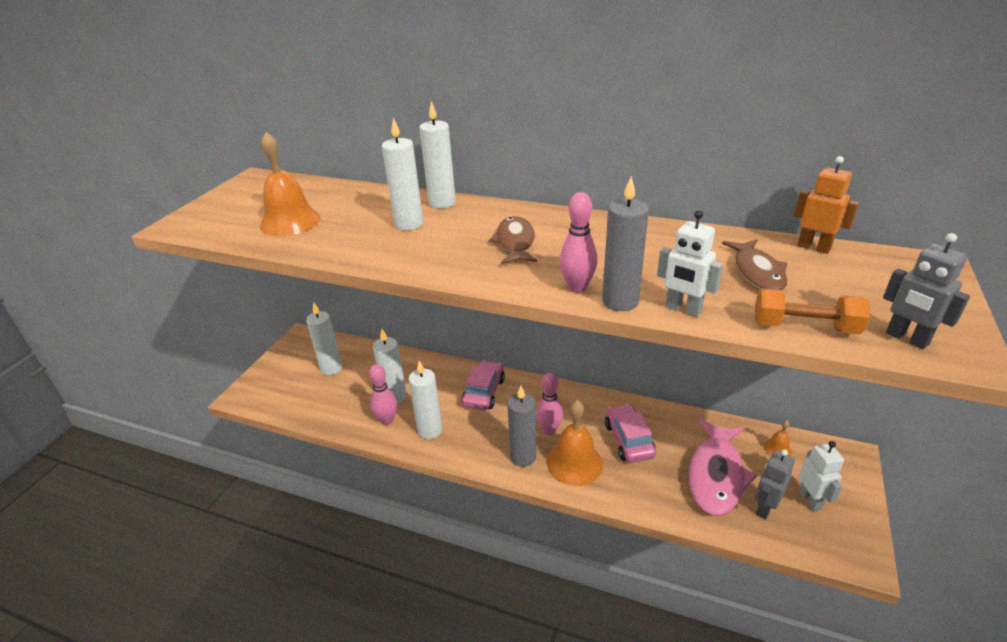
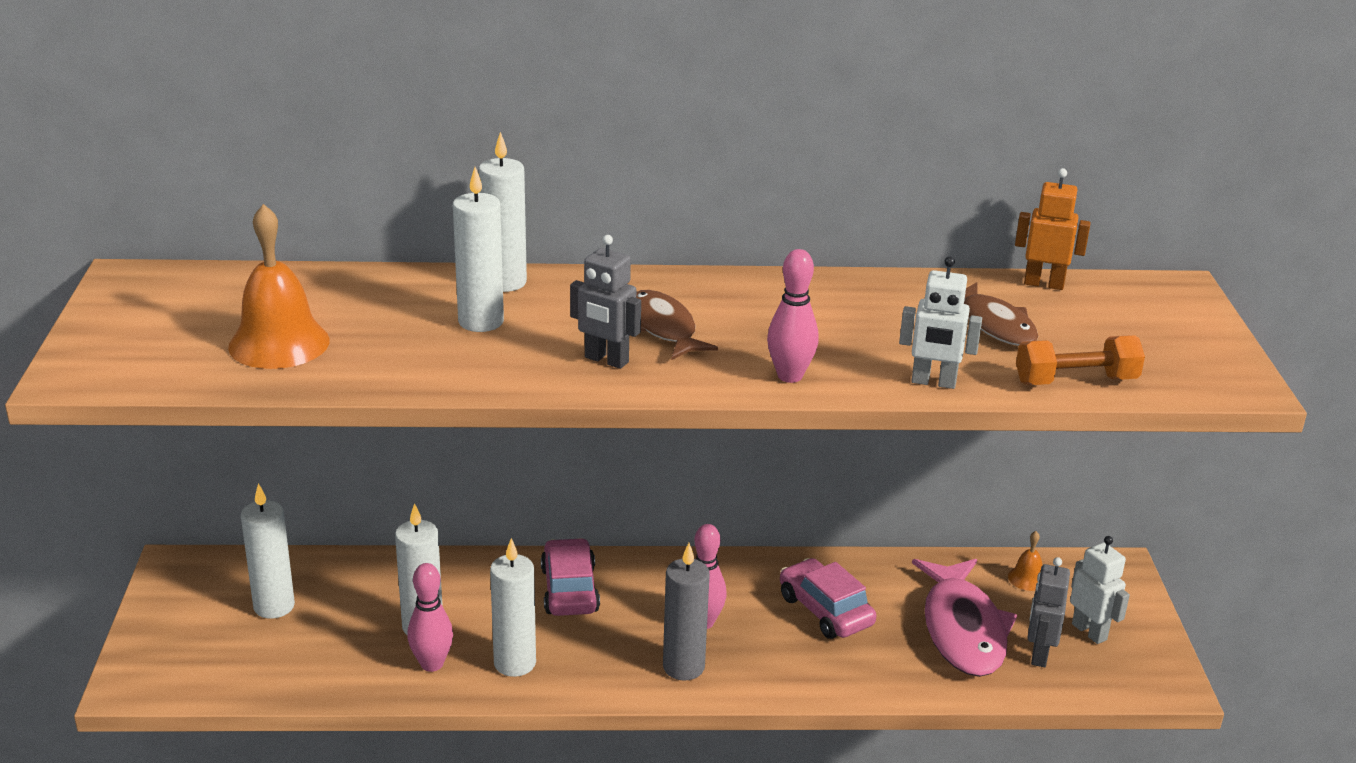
camera: 25 degrees left, 5 degrees down
(574, 463) = (763, 658): orange bell -> none
(620, 301) = (854, 385): grey candle -> none
(906, 338) = (1182, 376): grey robot -> grey robot (606, 360)

